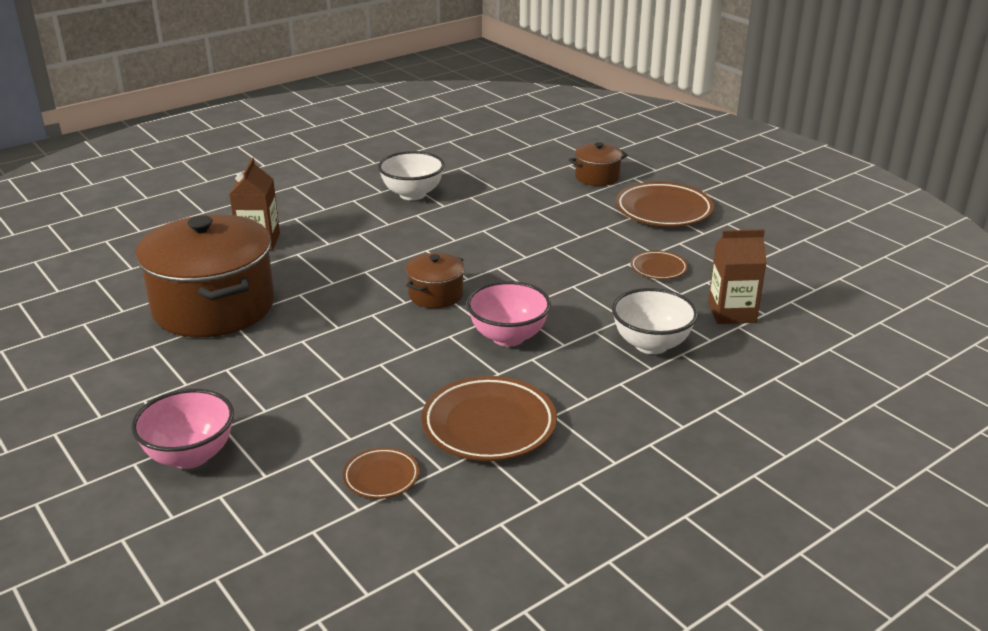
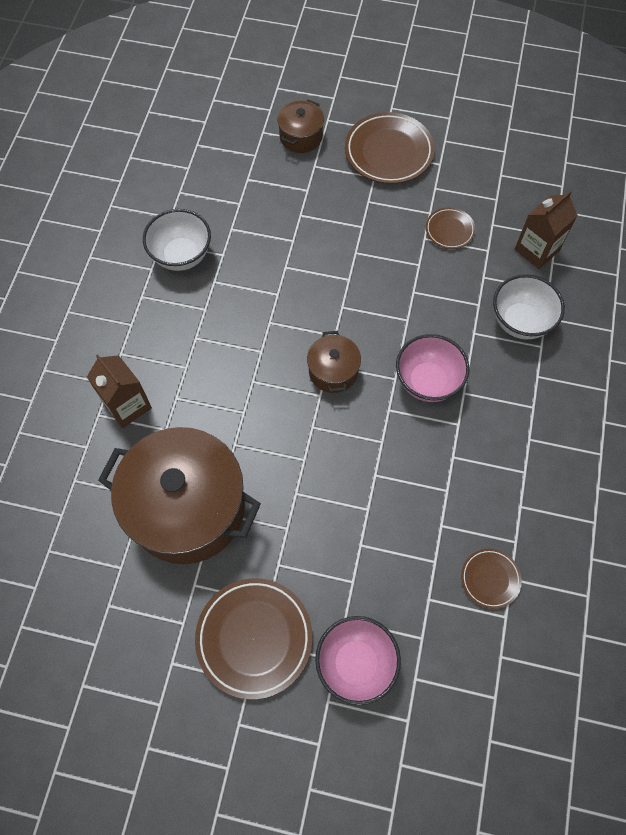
camera: 40 degrees left, 35 degrees up
(489, 425) = (502, 479): brown plate -> brown plate (254, 638)

